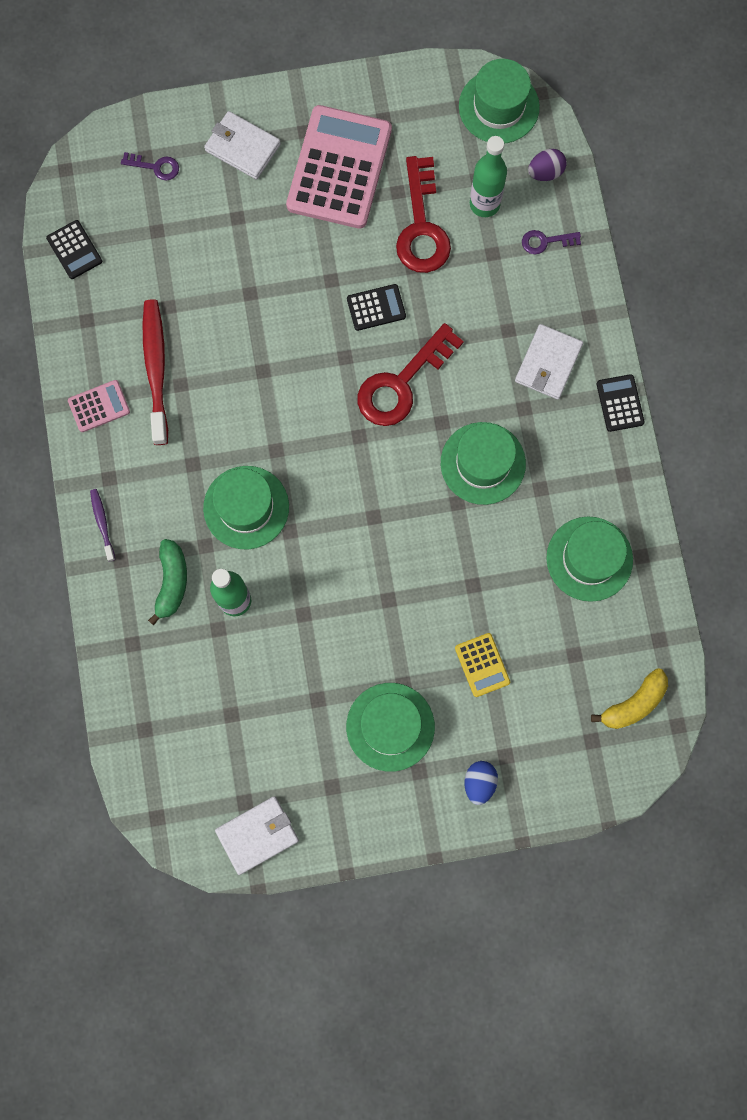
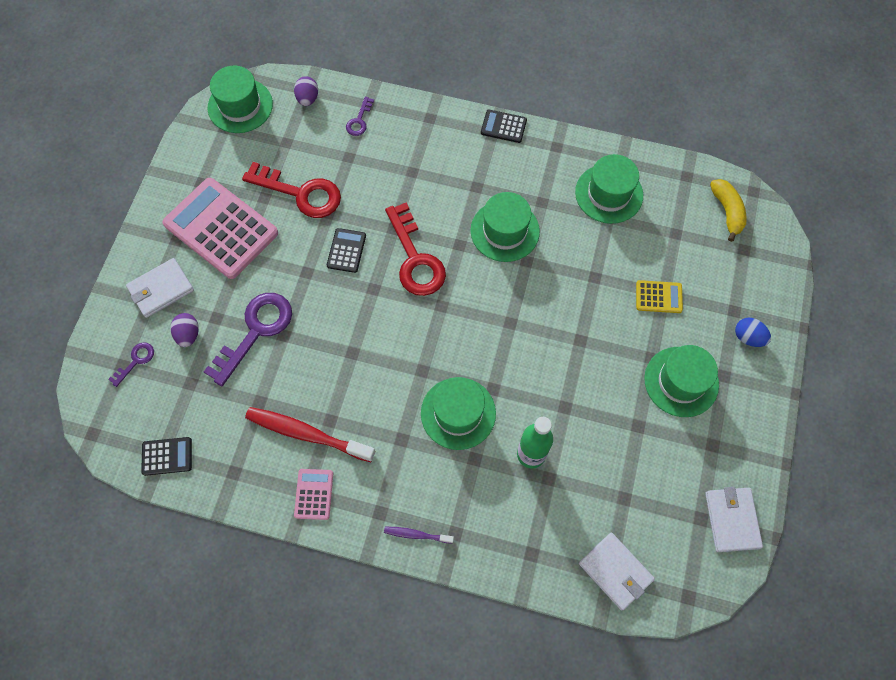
camera: 65 degrees left, 10 degrees down
(172, 582) = (493, 498): green banana -> none
(206, 201) = (188, 334): none -> purple egg
(240, 263) = (255, 331): none -> purple key
(484, 204) = (308, 146): green bottle -> none
(548, 363) = (451, 157): white wallet -> white wallet (615, 571)

